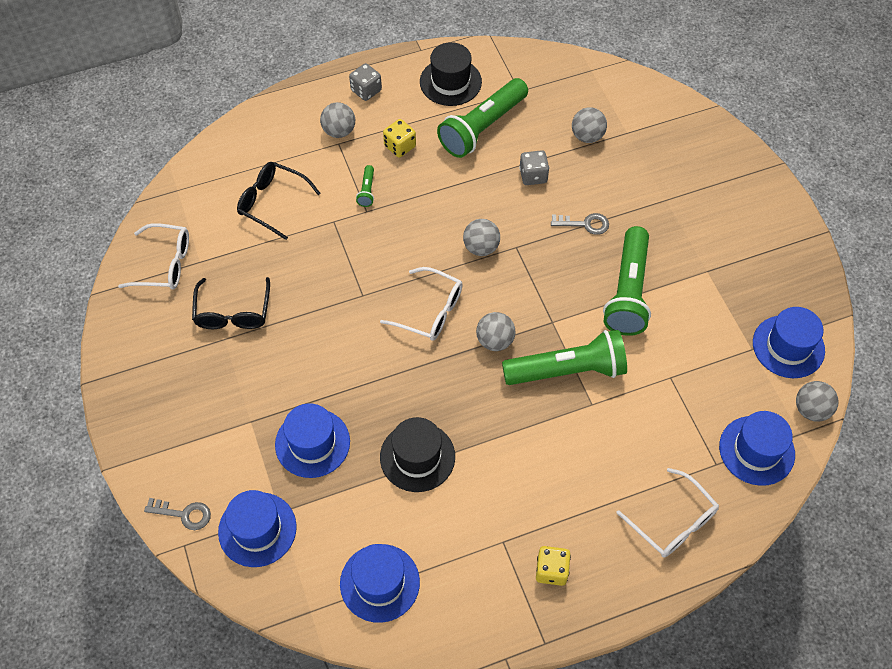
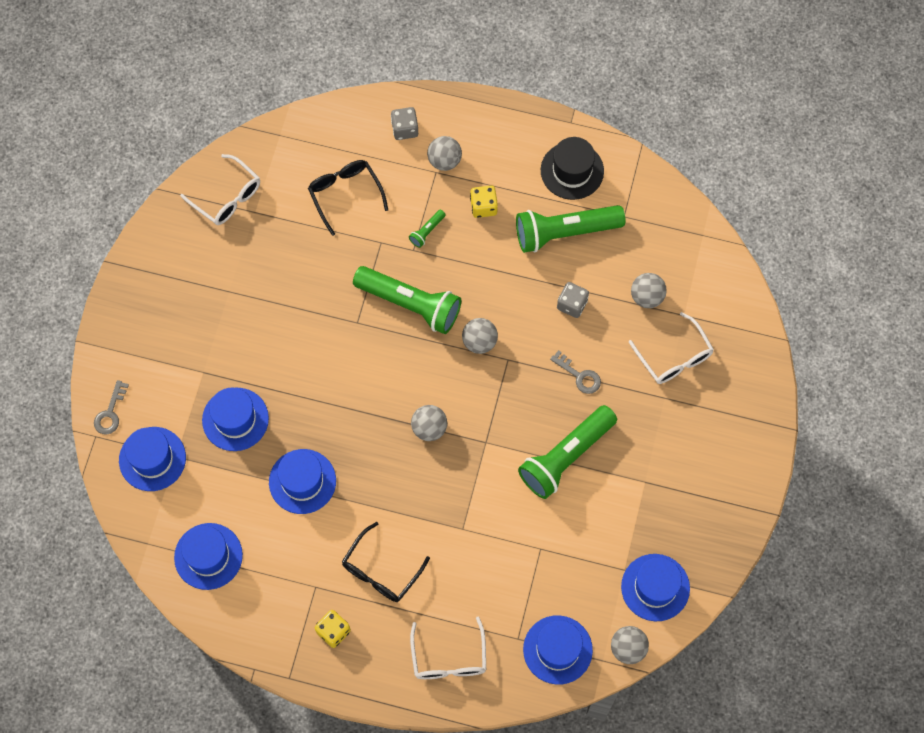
camera: 35 degrees right, 10 degrees up
(184, 514) = (110, 413): grey key -> grey key turned 60 degrees clockwise
(233, 313) = (250, 273): black glasses -> black glasses (380, 571)
(366, 90) = (495, 134): grey dice -> grey dice (405, 129)
(417, 457) = (302, 481): black hat -> blue hat
(430, 311) = (399, 371): white glasses -> white glasses (674, 357)
(567, 370) = (466, 489): green flashlight -> green flashlight (410, 304)

